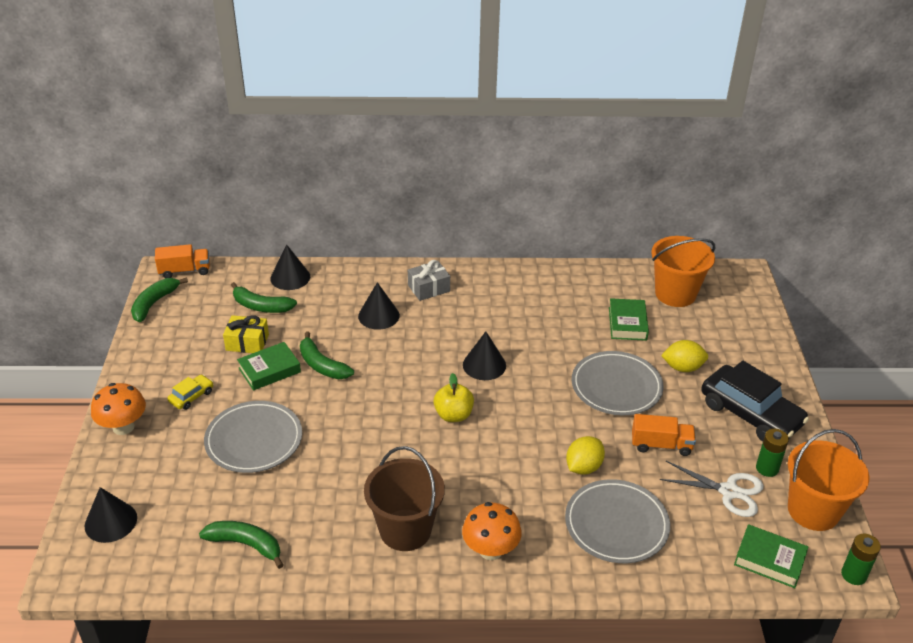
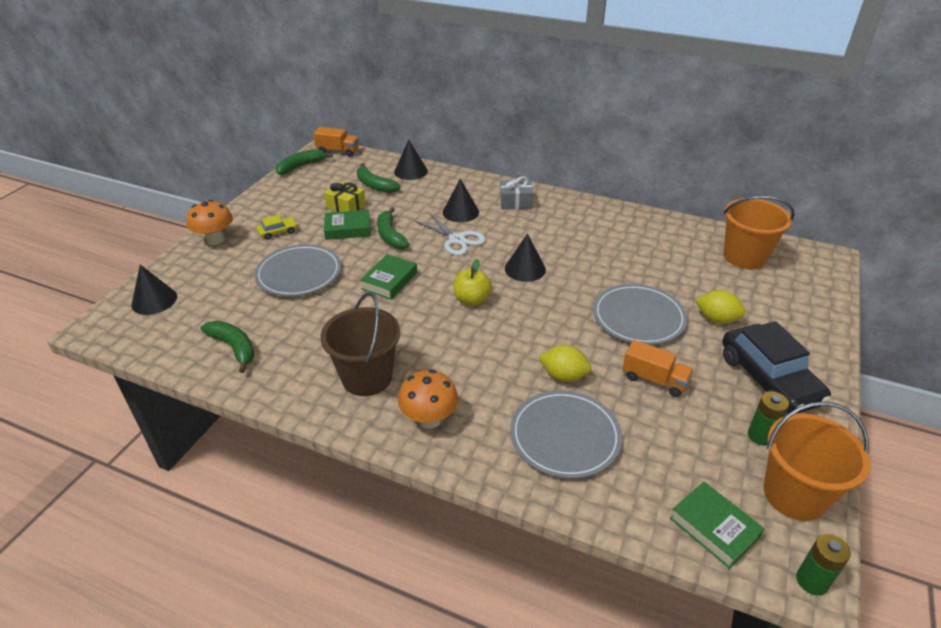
camera: 25 degrees right, 0 degrees up
(583, 467) = (563, 376): yellow lemon -> yellow lemon turned 45 degrees clockwise
(627, 323) = (681, 269): green book -> green book (389, 281)
(729, 491) = (704, 444): white scissors -> white scissors (457, 240)

